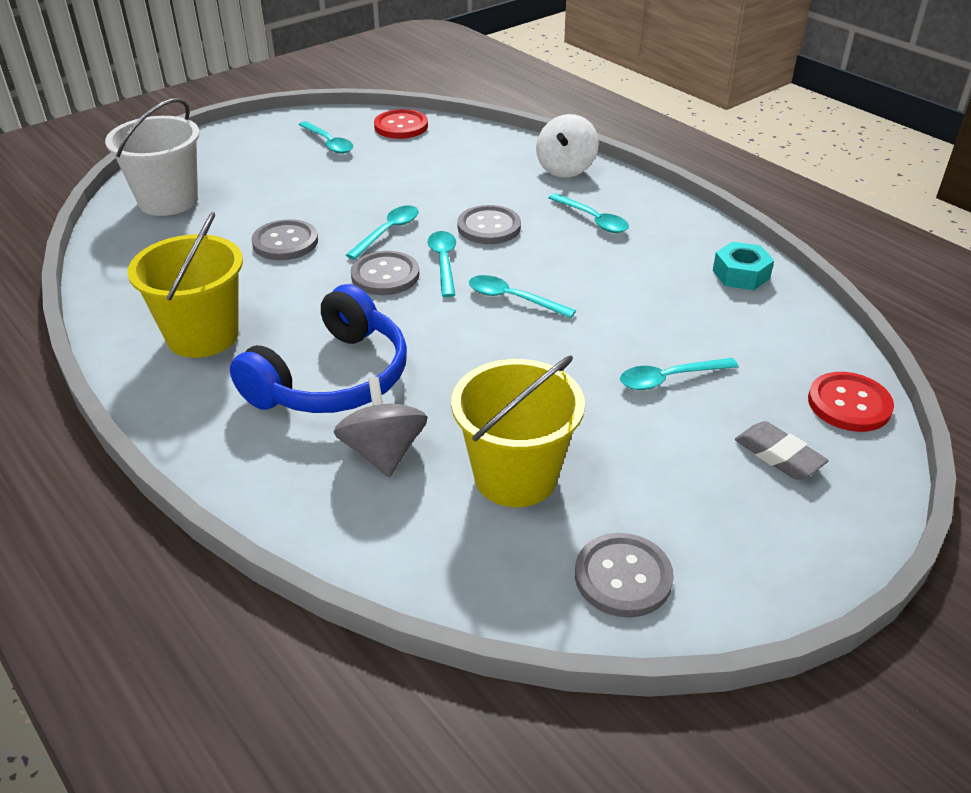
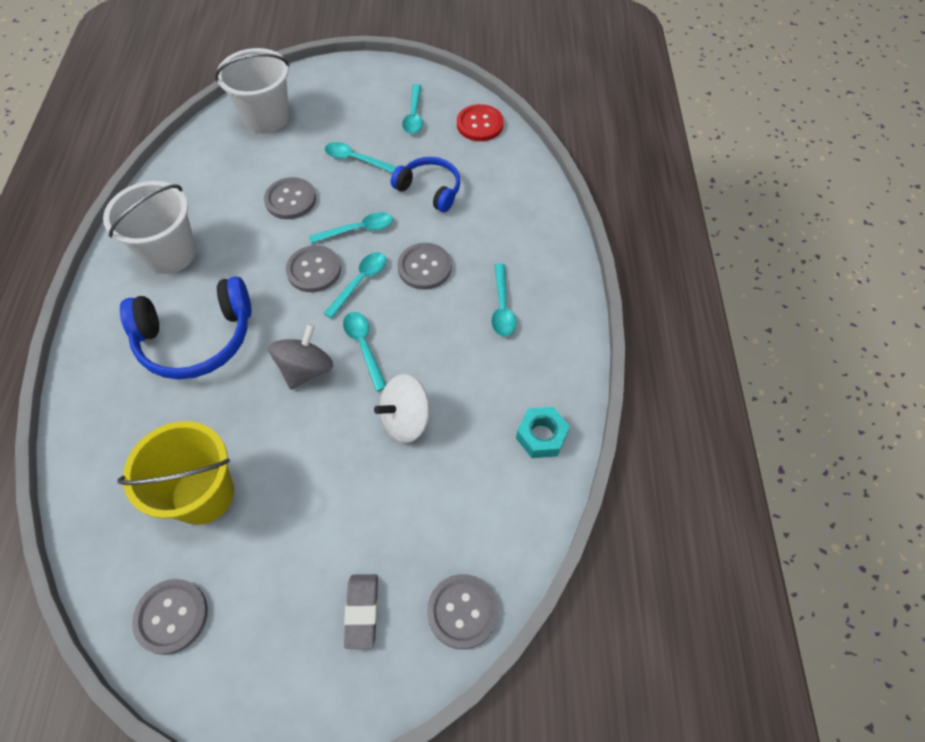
camera: 40 degrees right, 20 degrees up
(203, 336) = (170, 253): yellow bucket -> white bucket
(383, 452) = (160, 418): grey spinning top -> grey spinning top (306, 369)
(417, 180) = (430, 189): none -> blue headphones
(565, 168) = (545, 241): white spinning top -> white spinning top (406, 419)
(669, 378) = (376, 492): turquoise spoon -> turquoise spoon (356, 160)
(849, 404) = (462, 611): red button -> grey button

